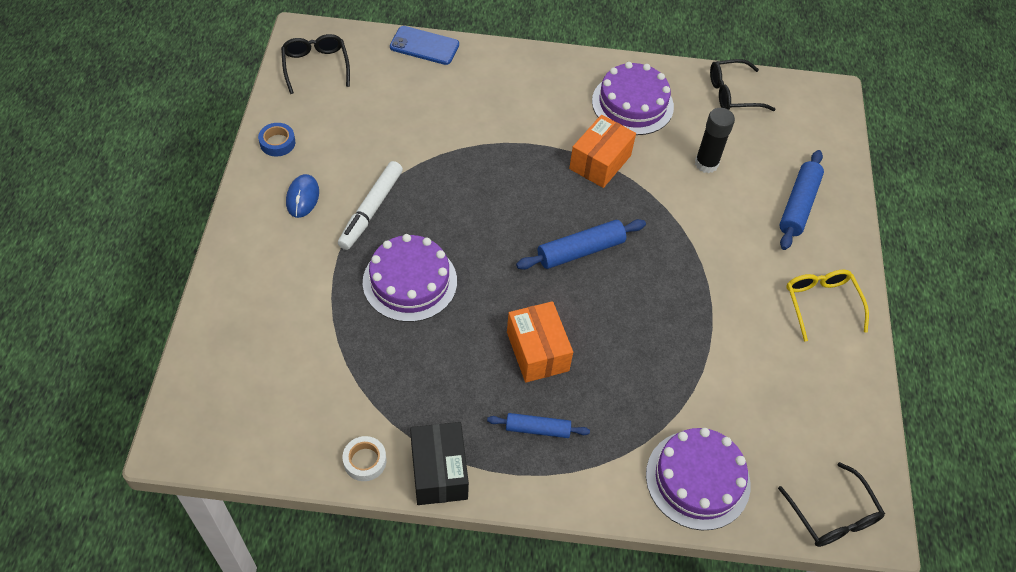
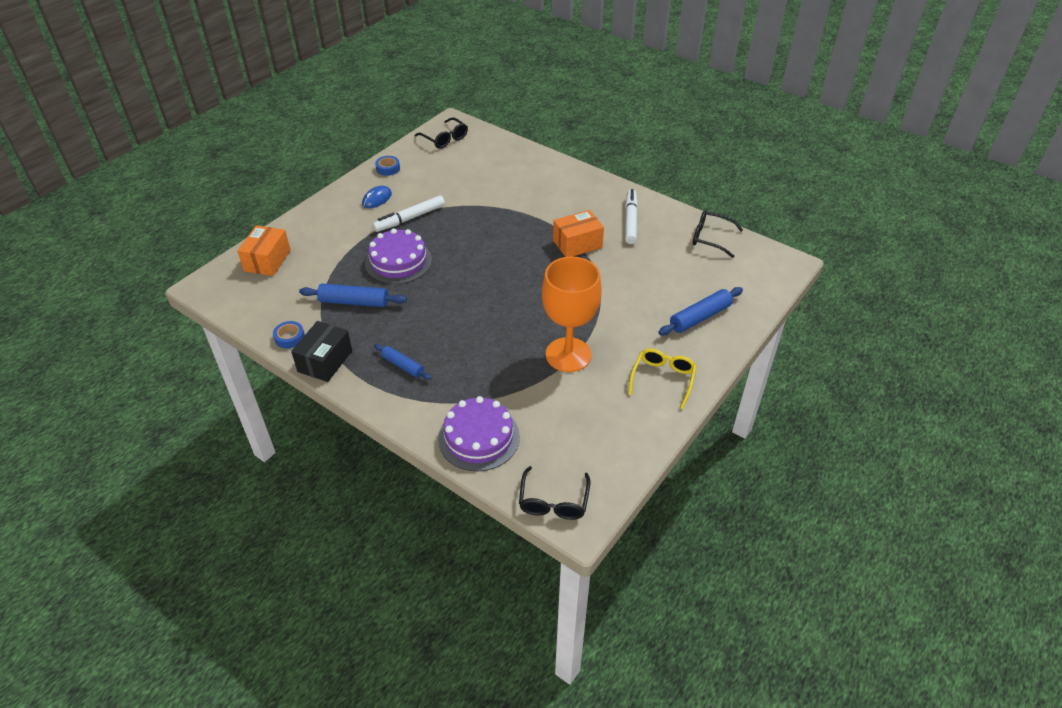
camera: 35 degrees right, 10 degrees down
(316, 66) = (445, 139): black glasses -> black glasses turned 120 degrees clockwise
(365, 461) = (289, 337): white tape -> blue tape
(424, 46) = (520, 148): blue phone -> none
(537, 351) = (441, 326): orange box -> orange box (267, 260)
(580, 251) = (519, 285): blue rolling pin -> blue rolling pin (354, 302)
(632, 104) = (630, 220): purple cake -> white marker
(705, 320) = (568, 355): none -> orange goblet
(706, 164) = (652, 270): black glue stick -> none

